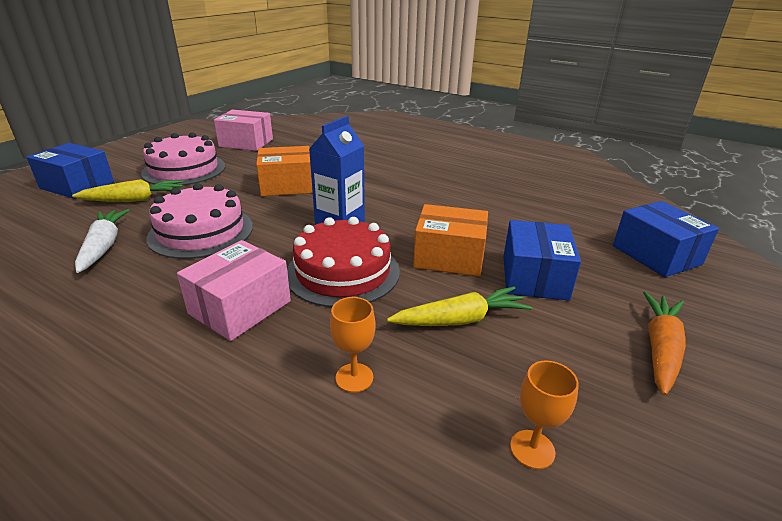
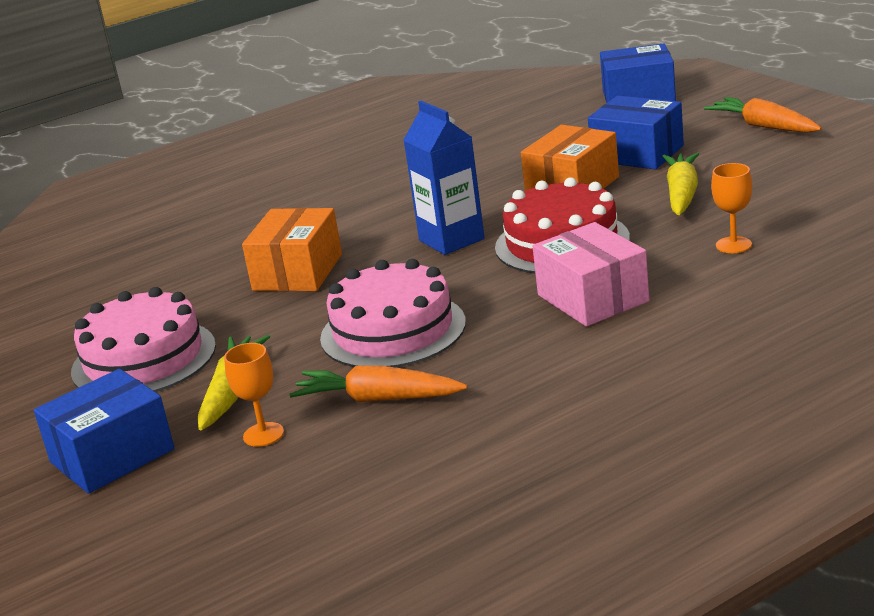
camera: 60 degrees left, 5 degrees down
(103, 246) = (378, 399): white carrot -> orange carrot
(246, 143) = (74, 307): pink box -> none
(532, 449) = (839, 188): orange goblet -> orange goblet (263, 434)

